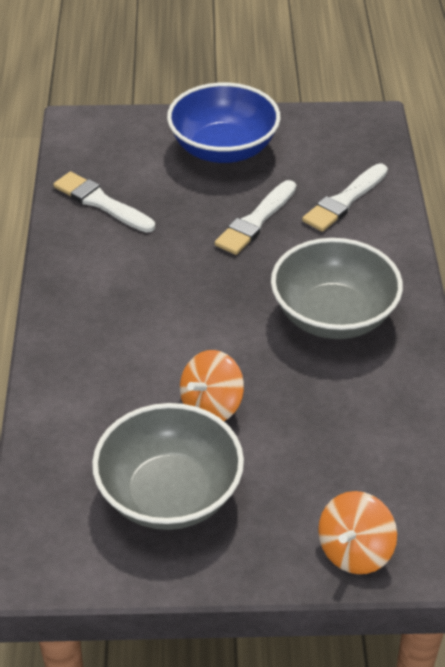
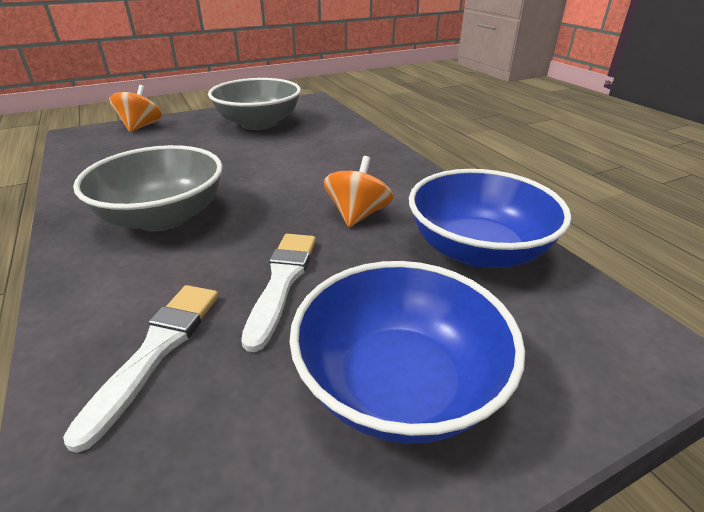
camera: 155 degrees right, 10 degrees down
(101, 203) = (477, 250): white brush -> blue bowl
(211, 406) = (253, 153): orange spinning top -> orange spinning top (357, 215)

